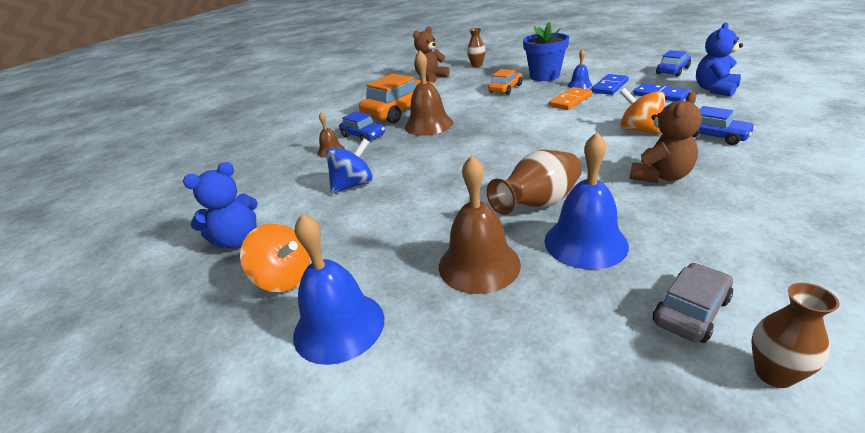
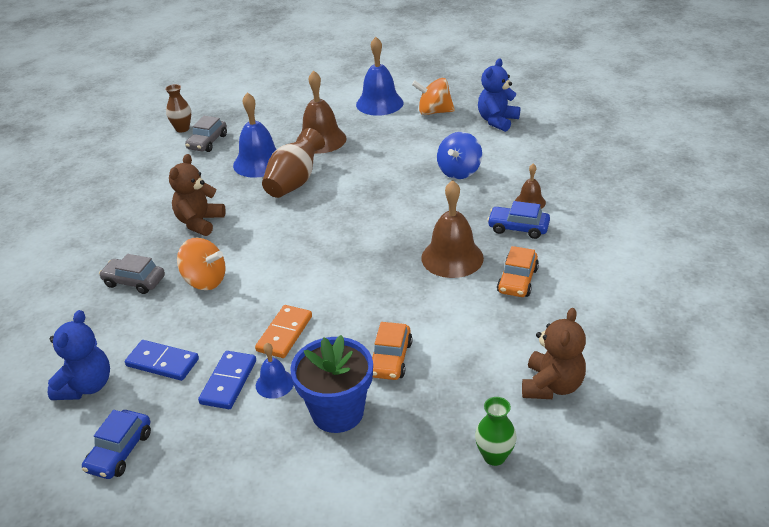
camera: 155 degrees right, 5 degrees up
(400, 111) = (517, 280): orange car -> orange car, size x0.56
(477, 65) = (494, 456): brown vase -> green vase
(714, 136) = (134, 281): blue car -> grey car

